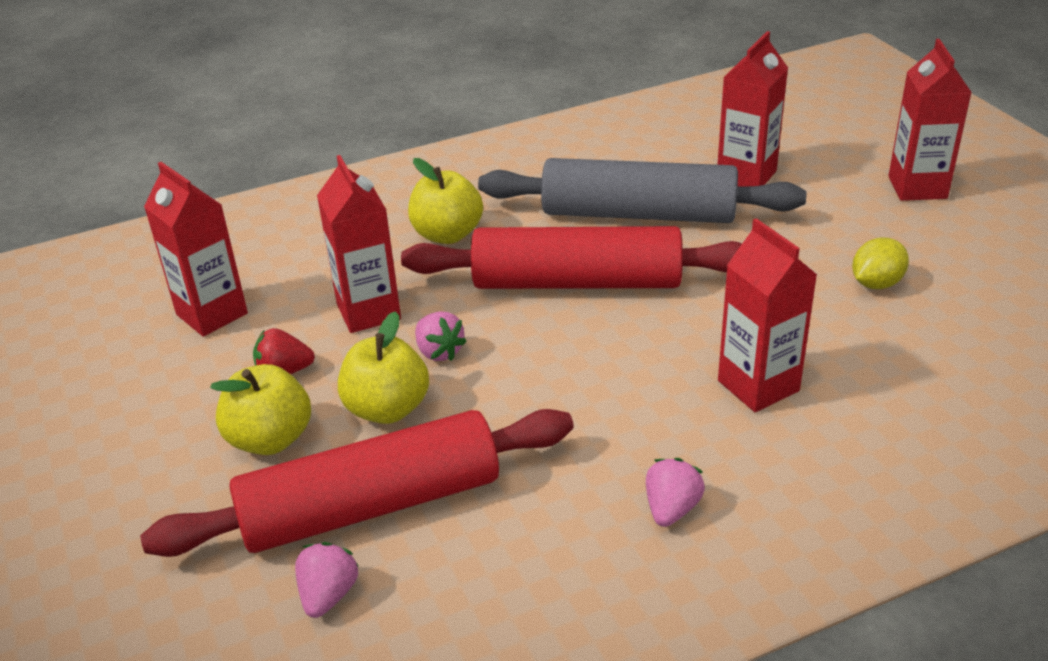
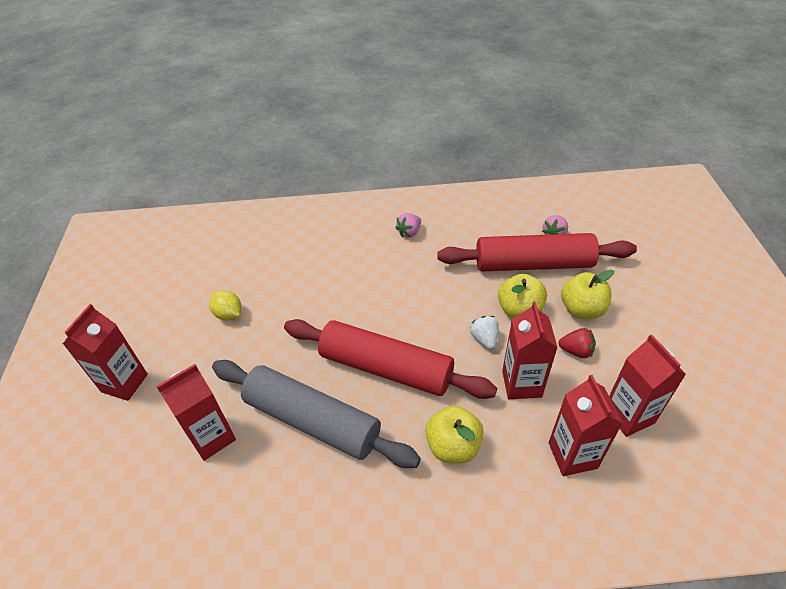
camera: 160 degrees left, 10 degrees up
(439, 352) = (484, 339): pink strawberry -> white strawberry
(758, 386) = (336, 273): red carton -> red carton (572, 455)
(876, 283) = (229, 314): yellow lemon -> yellow lemon turned 60 degrees clockwise

